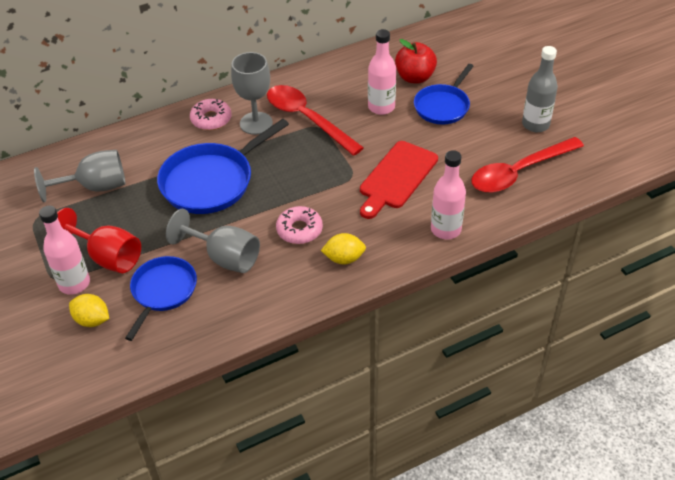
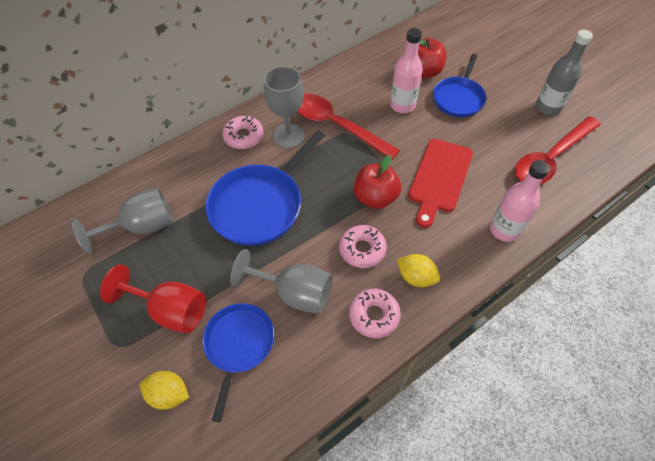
camera: 10 degrees left, 10 degrees up
(74, 283) = (140, 349): pink bottle -> none
(294, 284) = (374, 315): none -> pink donut
(326, 187) = (375, 197): none -> red apple
(344, 258) = (416, 277): yellow lemon -> yellow lemon turned 45 degrees clockwise

